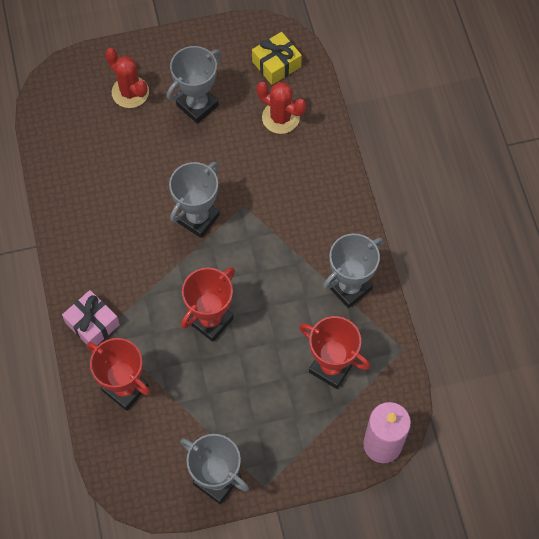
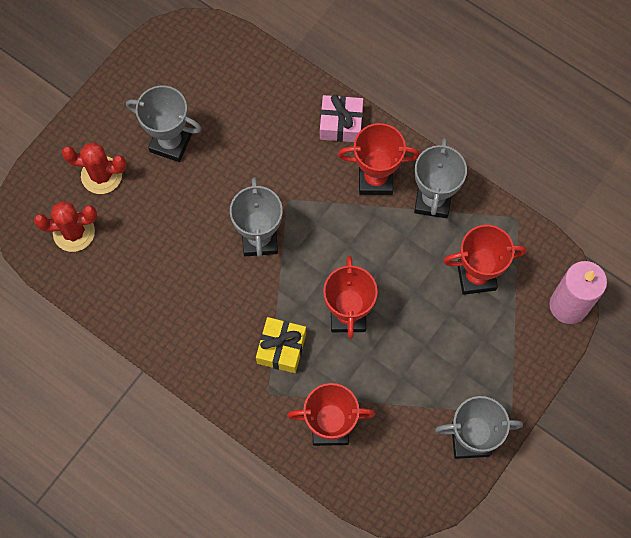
camera: 40 degrees left, 5 degrees up
(92, 324) = (254, 397): pink gift -> pink gift (341, 124)
(197, 105) = (170, 143): grey trophy -> grey trophy turned 75 degrees counterclockwise
(276, 64) = (205, 58): yellow gift -> yellow gift (281, 348)
(280, 117) = (250, 101): red cactus -> red cactus (74, 232)
(320, 240) = (375, 179): none -> red trophy

